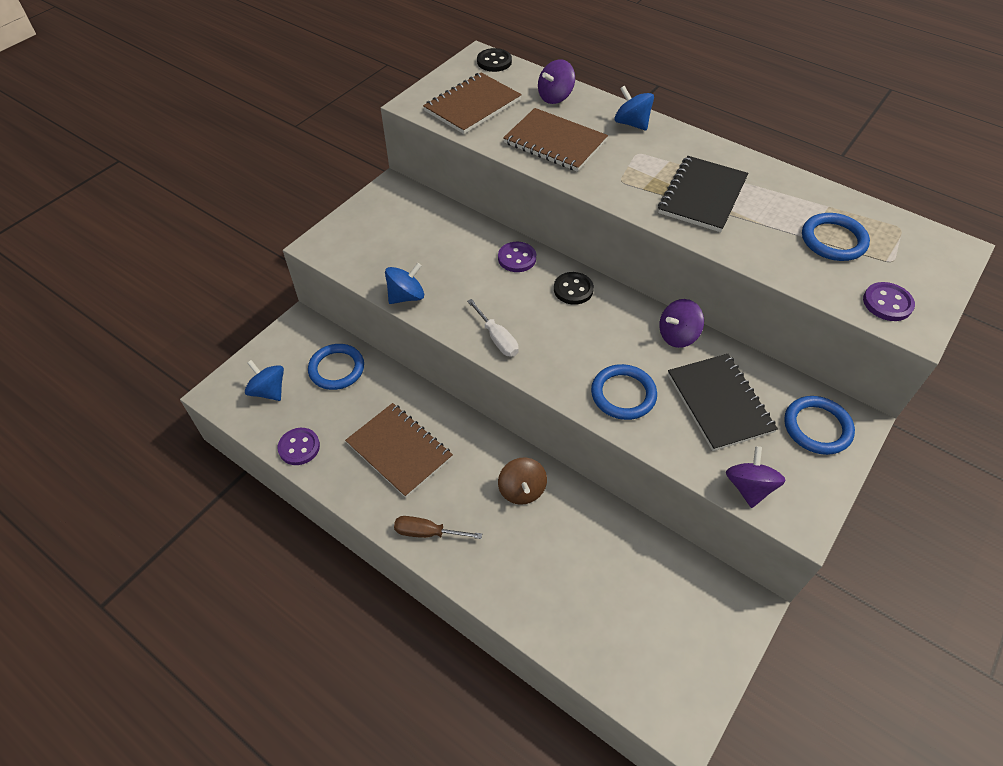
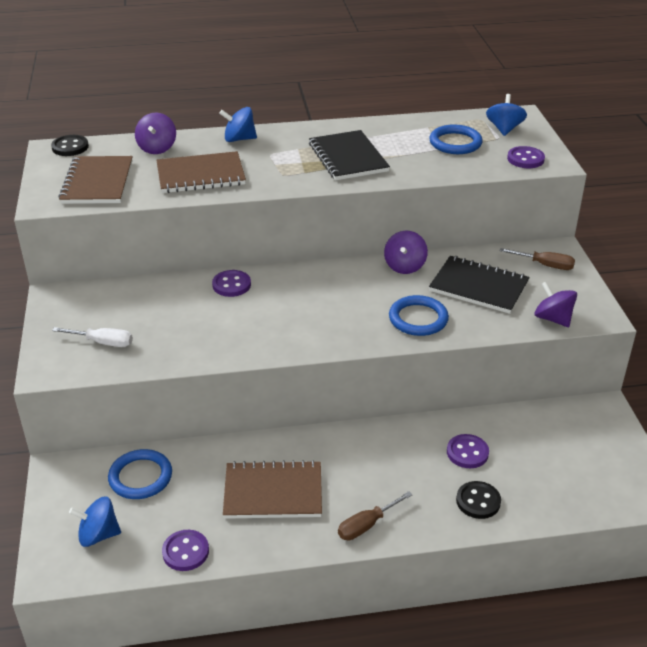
camera: 45 degrees left, 15 degrees down
(406, 296) = (179, 358): blue spinning top -> blue spinning top (504, 129)
(497, 338) = (289, 341): white screwdriver -> white screwdriver (102, 342)
(522, 490) = (395, 449): brown spinning top -> none
(573, 289) = (300, 280): black button -> black button (478, 501)
(573, 541) = (467, 452): none -> purple button
(817, 427) = (545, 265): blue ring -> brown screwdriver

